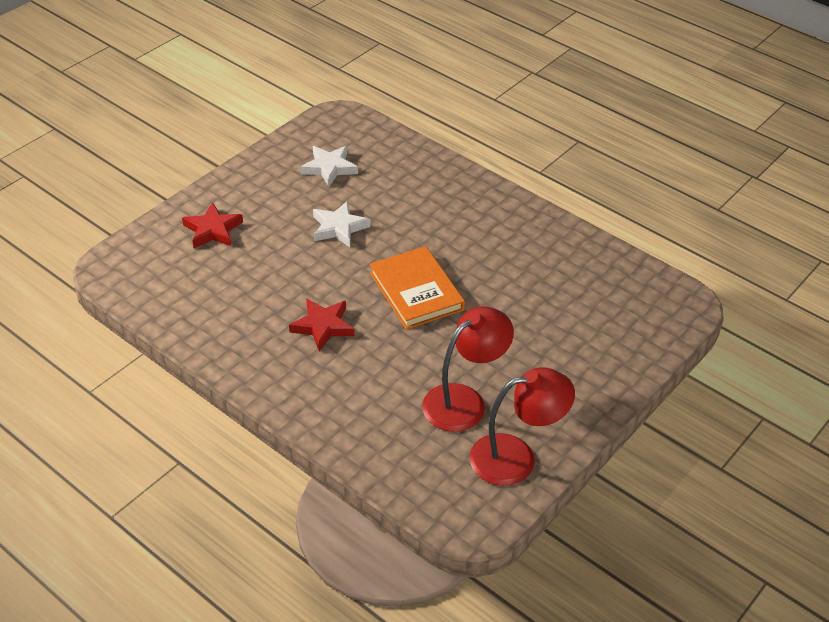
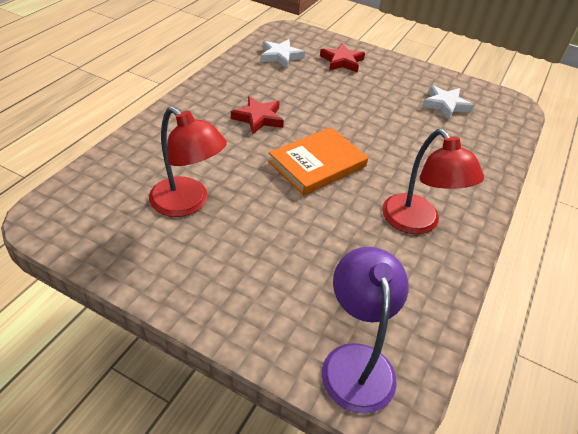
camera: 75 degrees right, 0 degrees up
(339, 228) = (375, 116): white star -> white star (280, 56)
(516, 457) = (118, 243): red lamp -> red lamp (417, 223)
(654, 313) = (356, 361): none -> purple lamp

